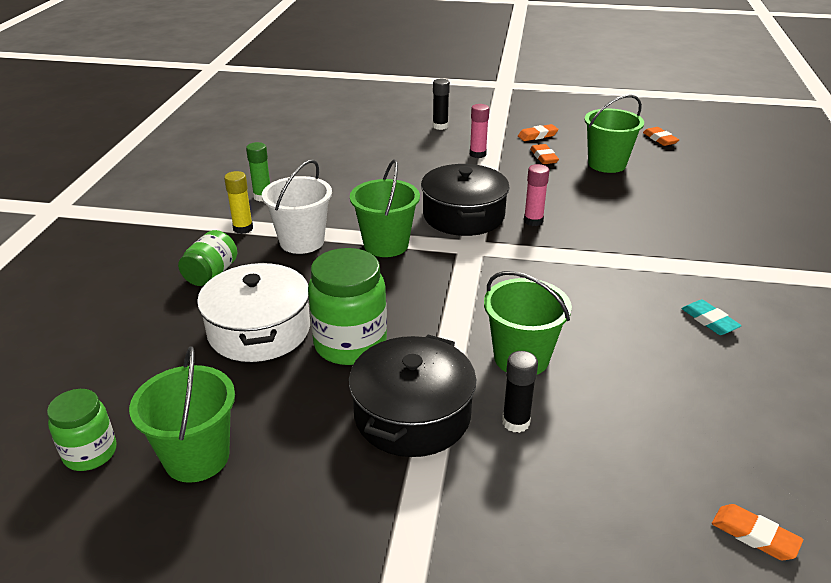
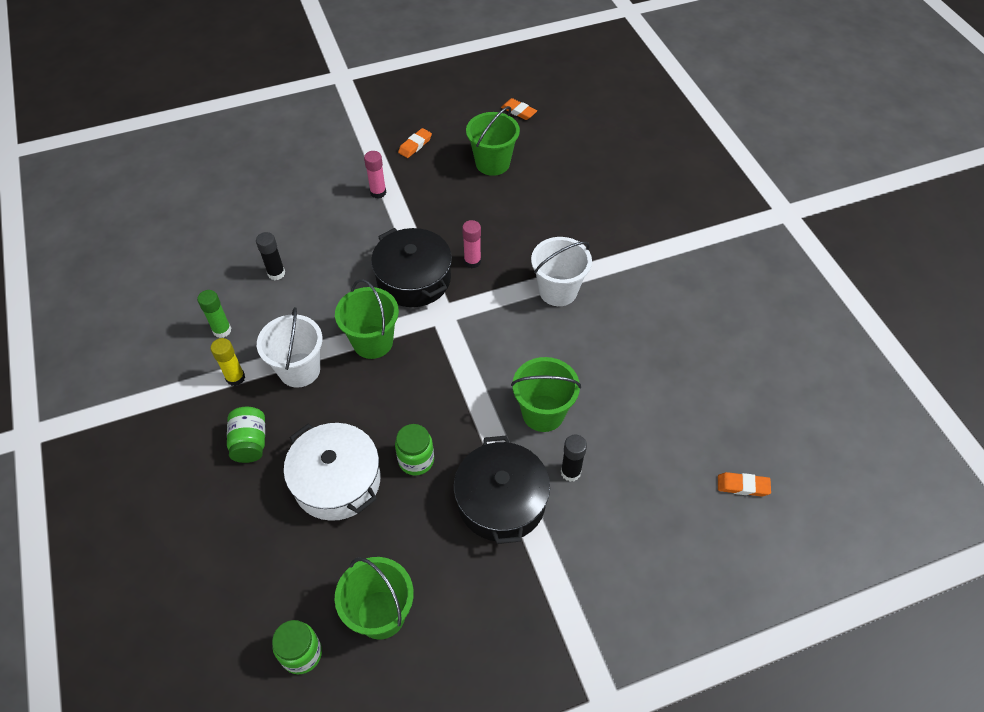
camera: 30 degrees left, 20 degrees up
(350, 344) = (416, 460): green jar -> green jar, size x0.60
(440, 126) = (320, 164): black glue stick -> black glue stick (276, 273)
(543, 157) = (436, 174): orange eraser -> none
(612, 268) = (558, 291): none -> white bucket
(709, 321) = (646, 316): turquoise eraser -> none

